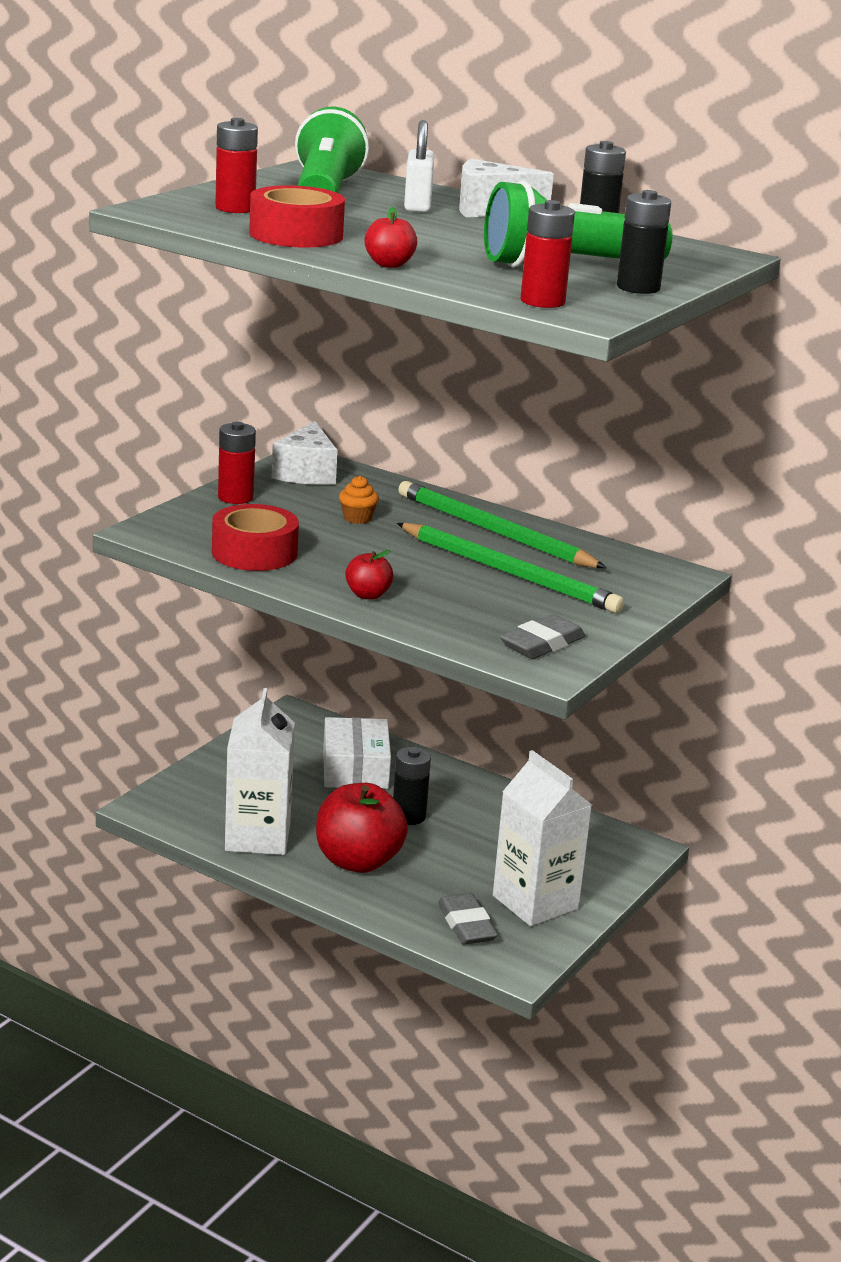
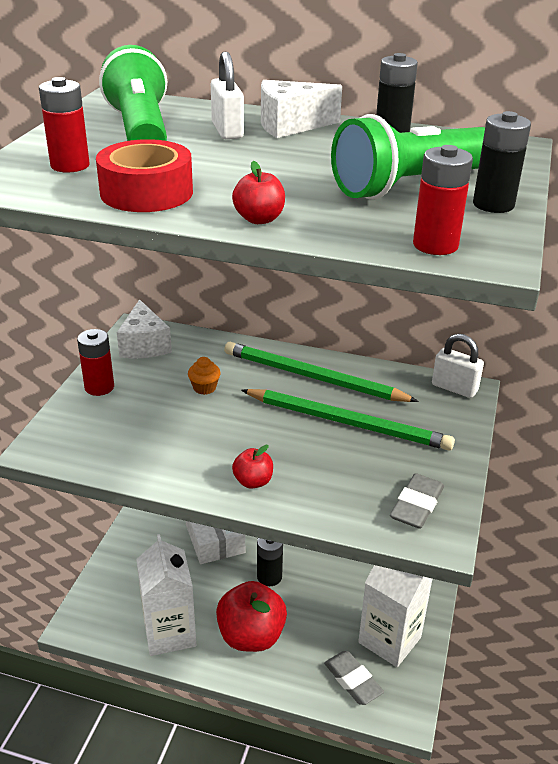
camera: 15 degrees left, 10 degrees up
(254, 553) = (139, 452): red tape -> none
(665, 569) = (454, 388): none -> white padlock

